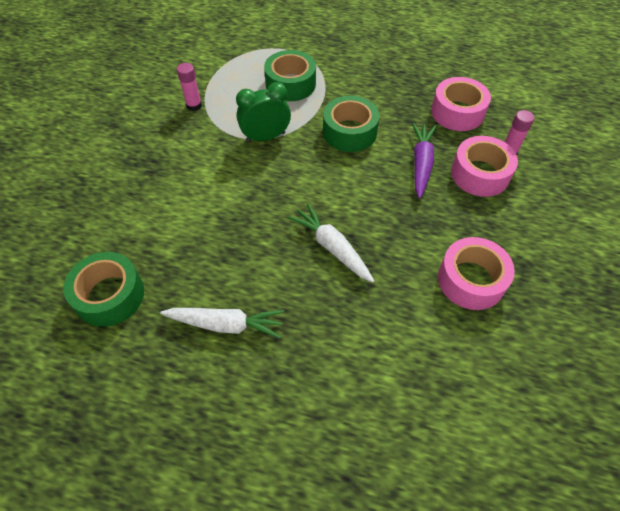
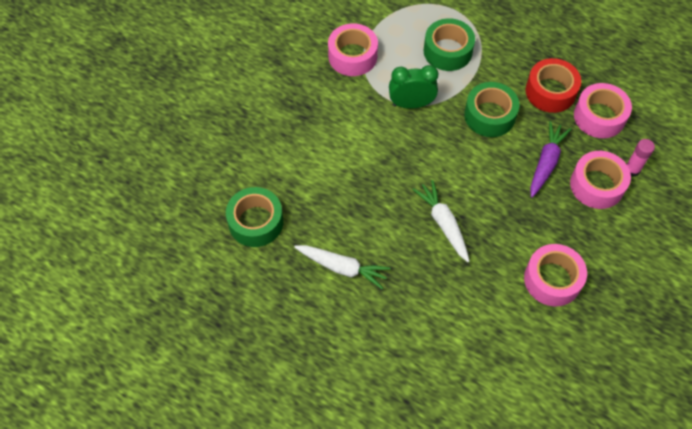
camera: 15 degrees right, 5 degrees up
(194, 105) = (352, 56): pink glue stick -> pink tape
(402, 100) = (550, 91): none -> red tape

